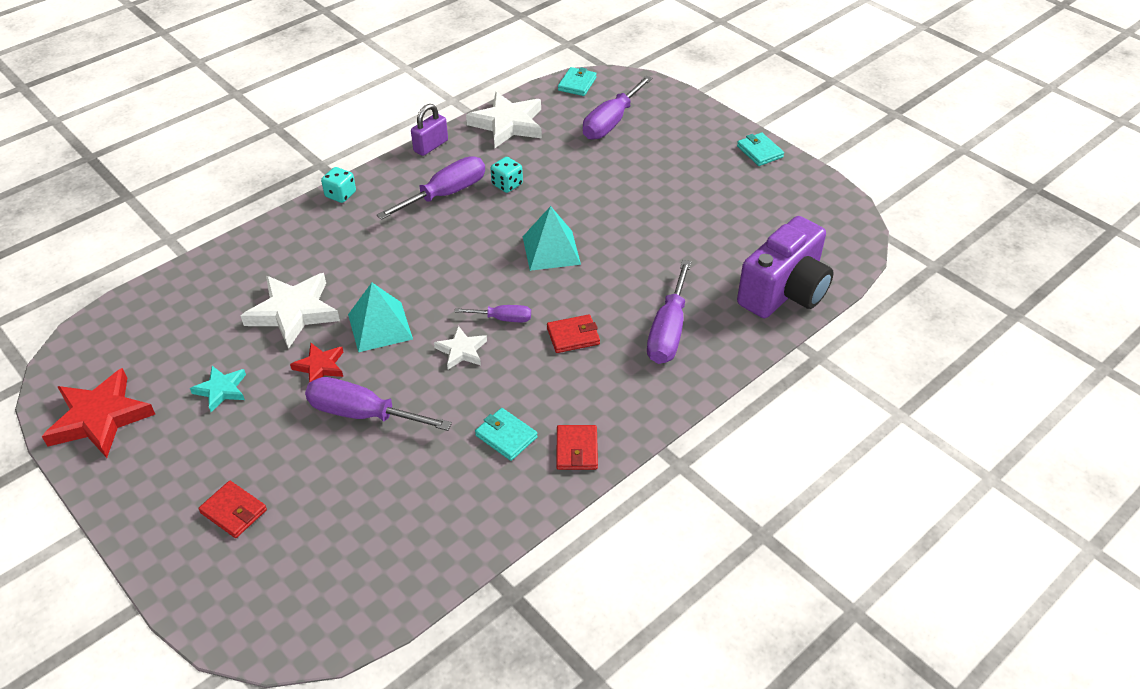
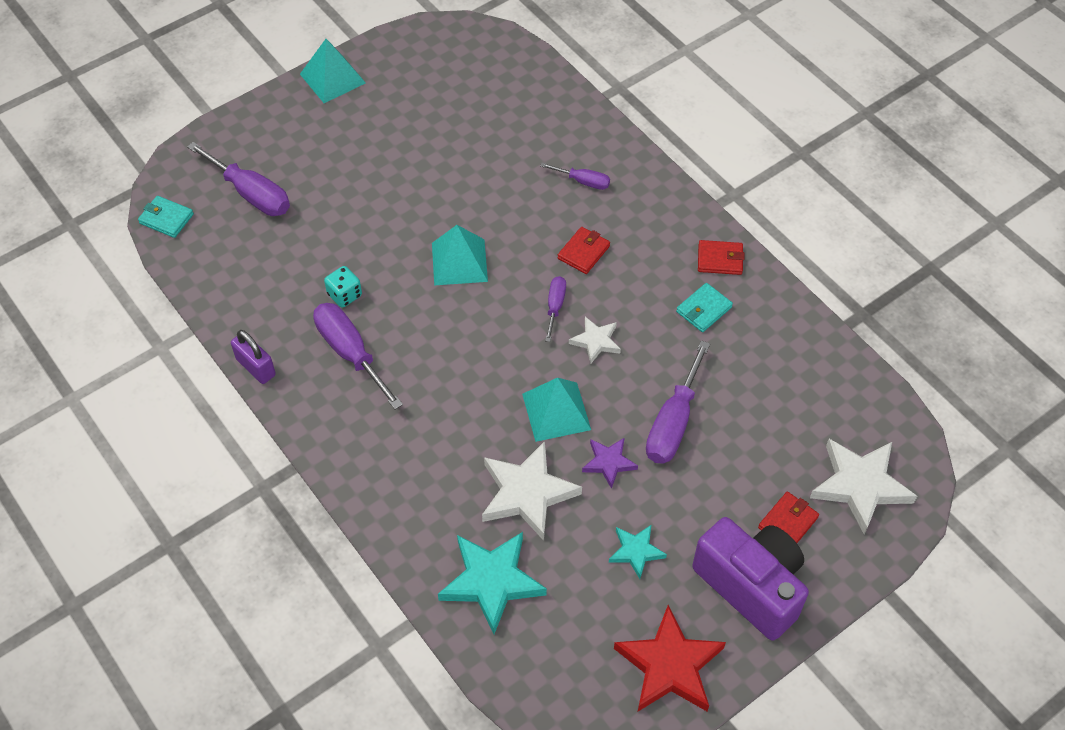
camera: 85 degrees left, 10 degrees up
(209, 296) = (492, 581): none -> turquoise star
(320, 366) = (609, 462): red star -> purple star
(340, 195) = (332, 458): turquoise dice -> none
(508, 124) = (231, 290): white star -> white star (860, 486)
(573, 336) = (583, 252): red wallet -> red wallet turned 45 degrees clockwise
(668, 331) = (583, 182): purple screwdriver -> purple screwdriver, size x0.55
(759, 151) = (332, 78): turquoise wallet -> turquoise pyramid
(784, 292) = (541, 94): purple camera -> purple camera (751, 586)

